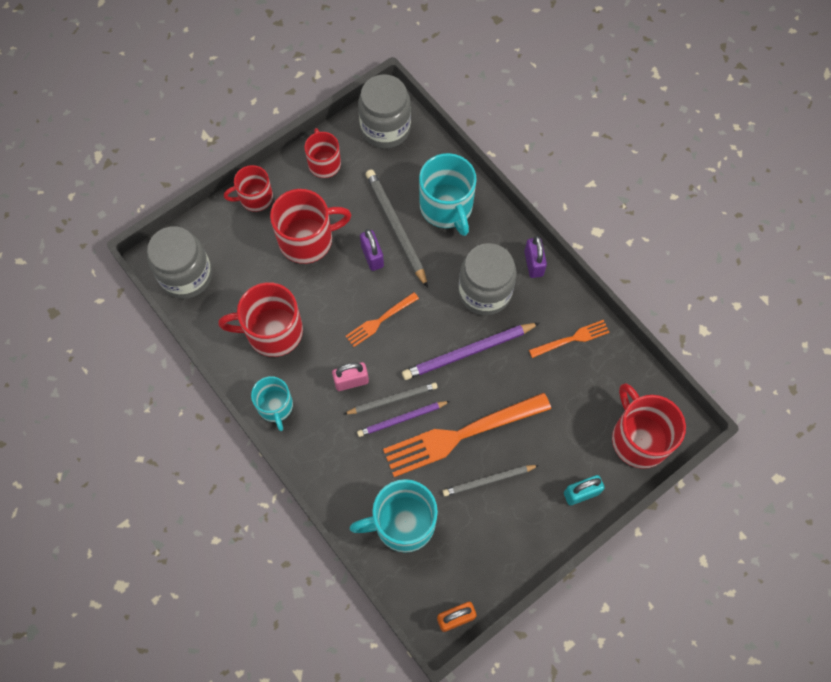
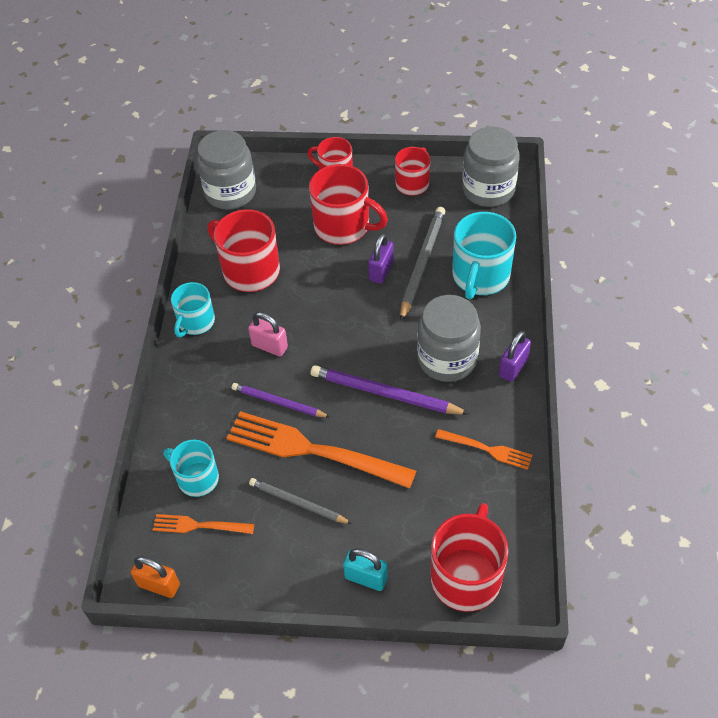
camera: 45 degrees right, 15 degrees down
(380, 321) = (338, 320): orange fork -> orange fork (199, 526)
(392, 399) = (287, 382): grey pencil -> none
(403, 523) = (197, 478): turquoise mug -> turquoise mug, size x0.63

